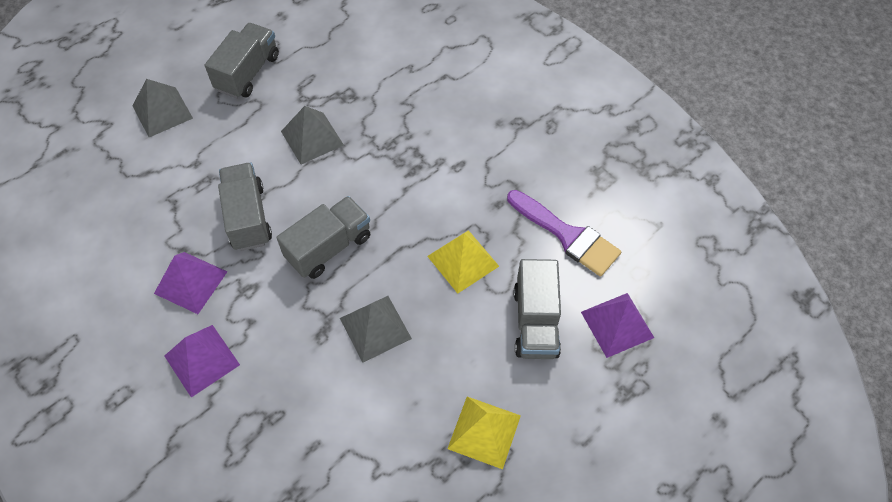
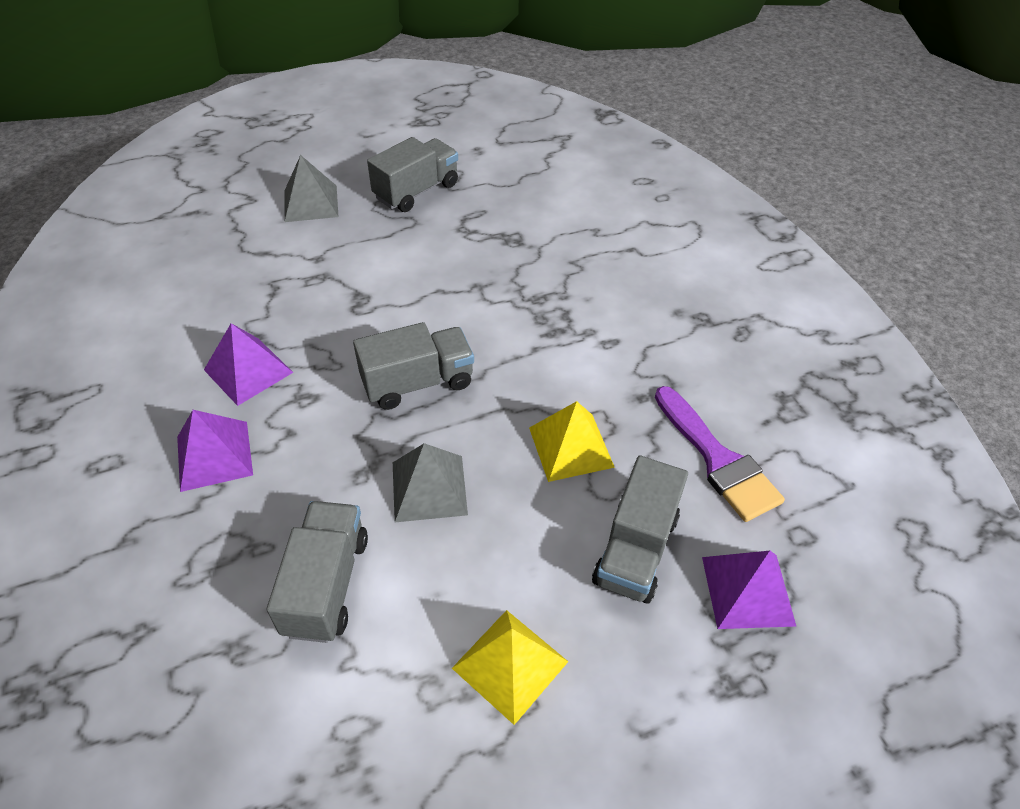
camera: 20 degrees right, 10 degrees down
(248, 217) = (344, 325): grey truck -> grey truck (326, 584)
(312, 138) = (454, 268): grey pyramid -> none

